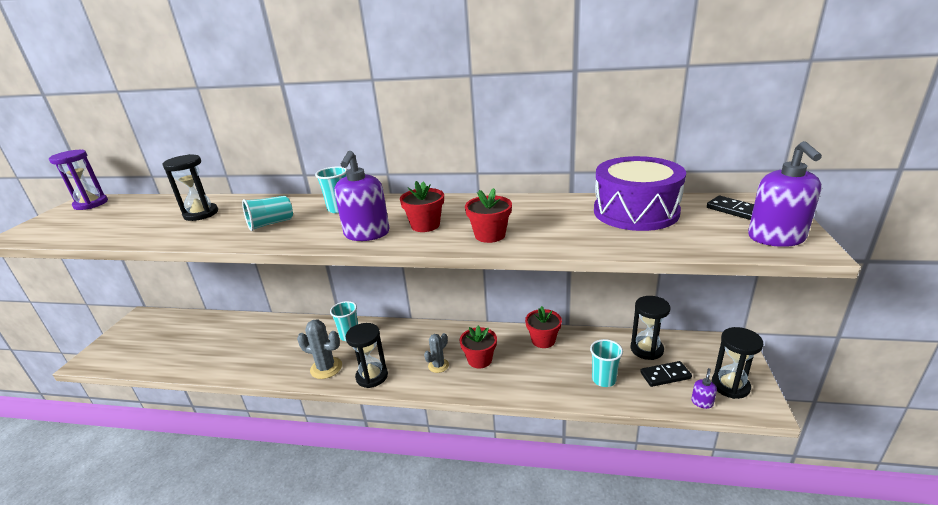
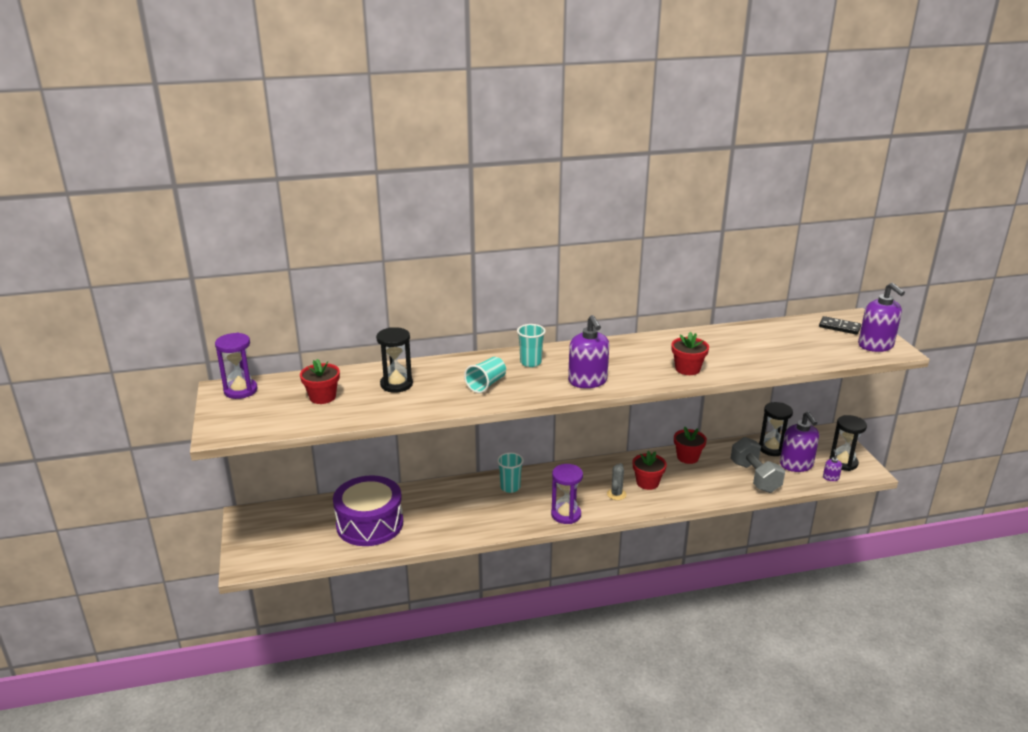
camera: 25 degrees left, 0 degrees up
(326, 368) = (516, 517): grey cactus -> none
(372, 376) = (566, 514): black hourglass -> purple hourglass
(425, 225) = (627, 367): red flower pot -> red flower pot (322, 397)
(604, 380) = (755, 477): turquoise cup -> grey dumbbell
(635, 212) = (774, 336): purple drum -> purple drum (370, 524)
(665, 375) = (796, 465): black domino -> purple soap dispenser

